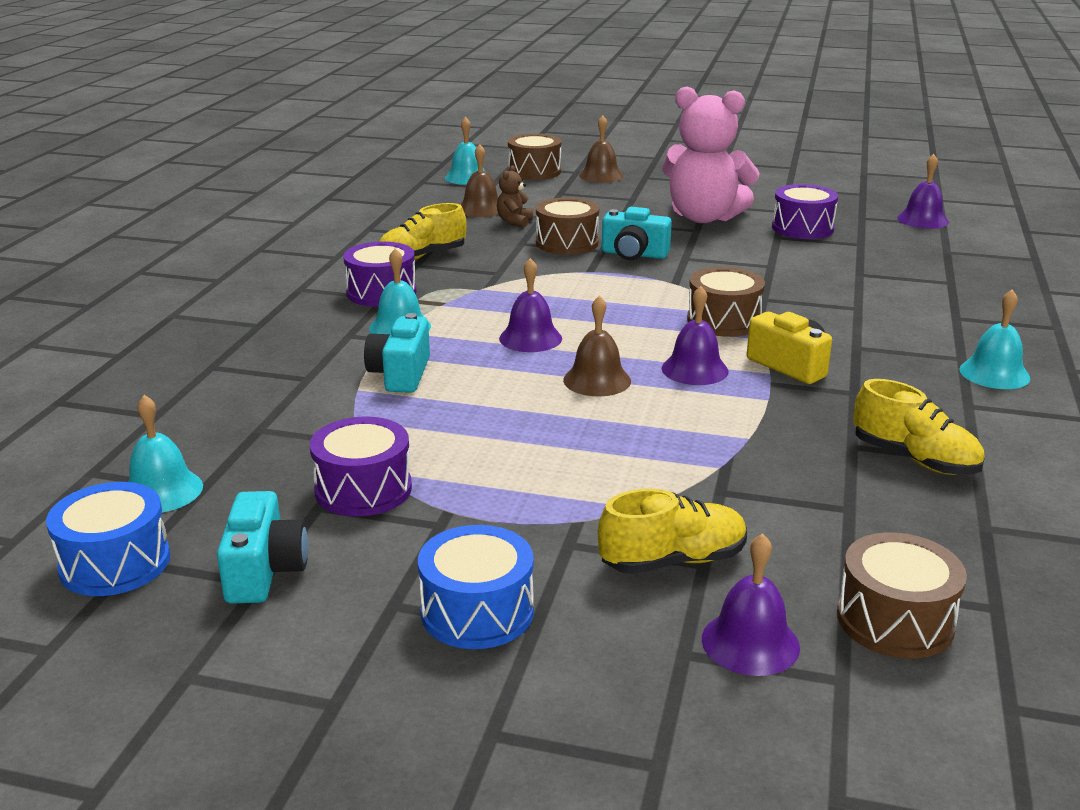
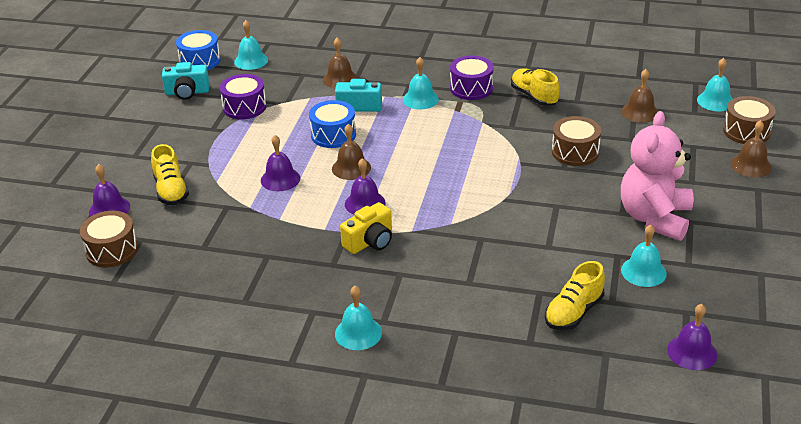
camera: 90 degrees right, 10 degrees up
(298, 392) = (340, 79): none -> brown bell
(477, 612) = (148, 142): blue drum -> blue drum (333, 135)
(514, 221) = (615, 128): brown teddy bear -> none
(530, 338) = (407, 143): purple bell -> purple bell (280, 179)
(634, 254) = (558, 182): turquoise camera -> none
(723, 321) = (439, 218): brown drum -> none
(802, 228) = (643, 271): purple drum -> turquoise bell
(914, 459) = (249, 277): yellow shoe -> yellow shoe (573, 312)

